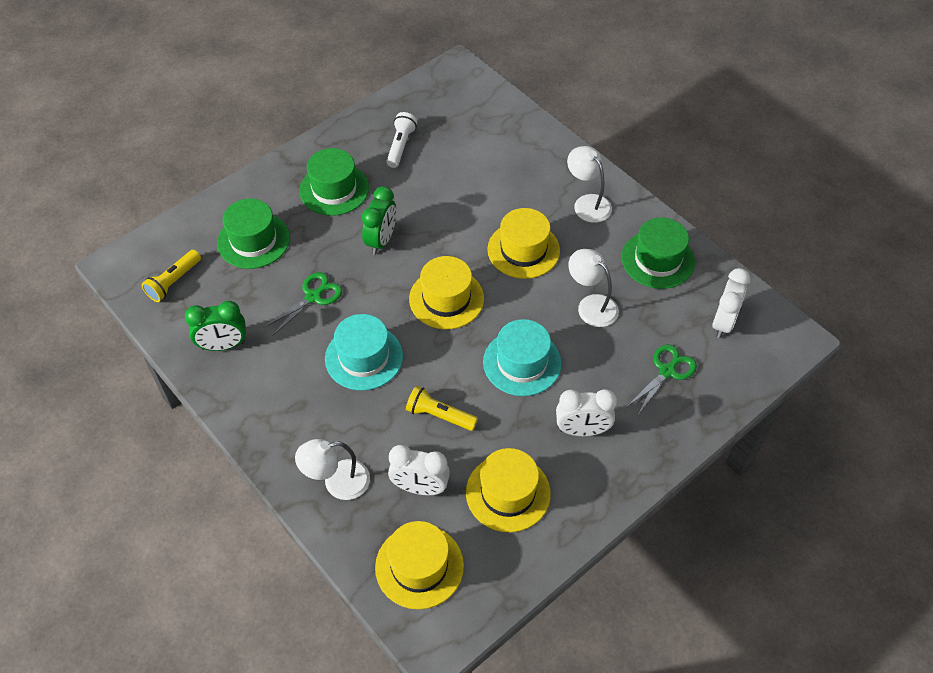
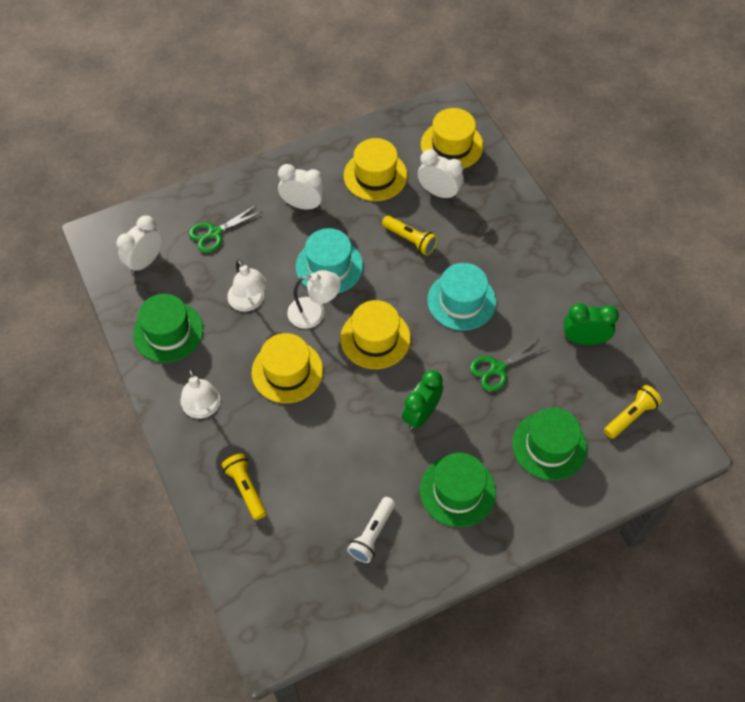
camera: 165 degrees left, 5 degrees up
(337, 482) = (500, 209): white lamp -> white lamp (314, 313)
(520, 154) = (246, 488): none -> yellow flashlight

